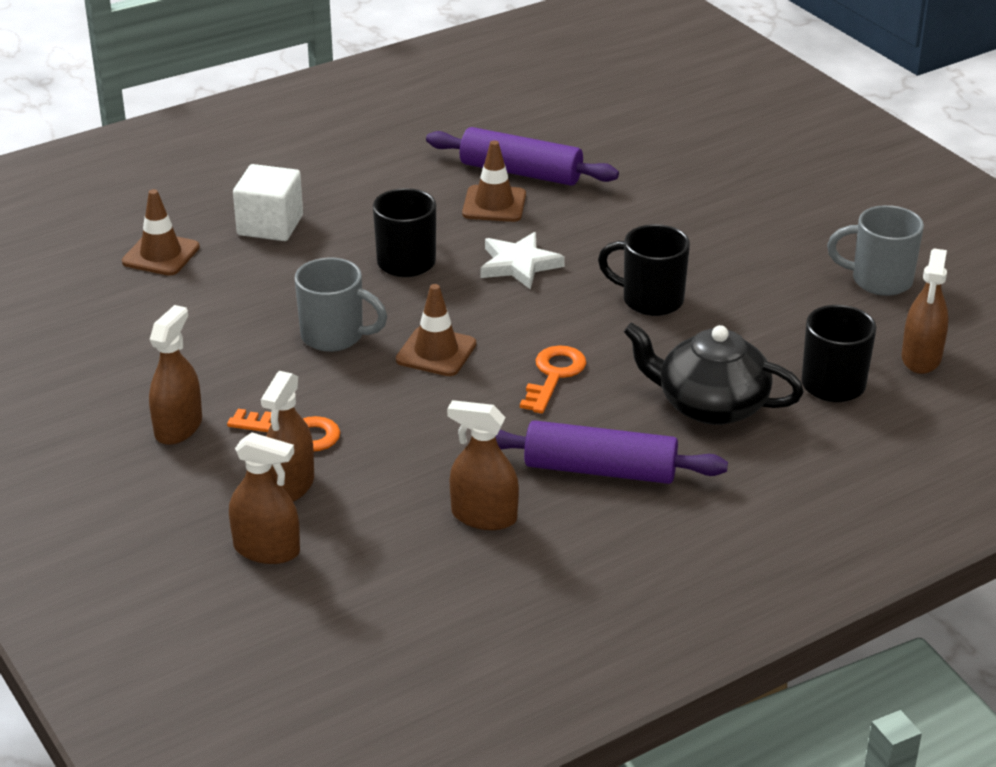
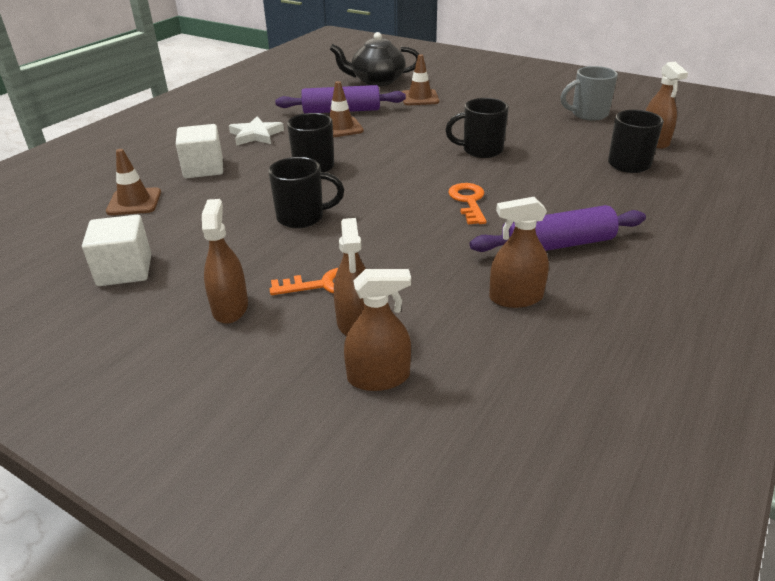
camera: 25 degrees left, 0 degrees up
(101, 347) = (125, 270): none -> white cube
(335, 336) = (302, 217): grey mug -> black mug
(436, 352) = (380, 208): brown traffic cone -> brown traffic cone (420, 98)
(519, 264) = (385, 152): white star -> white star (256, 135)
(710, 405) = (577, 192): black teapot -> black teapot (377, 81)

